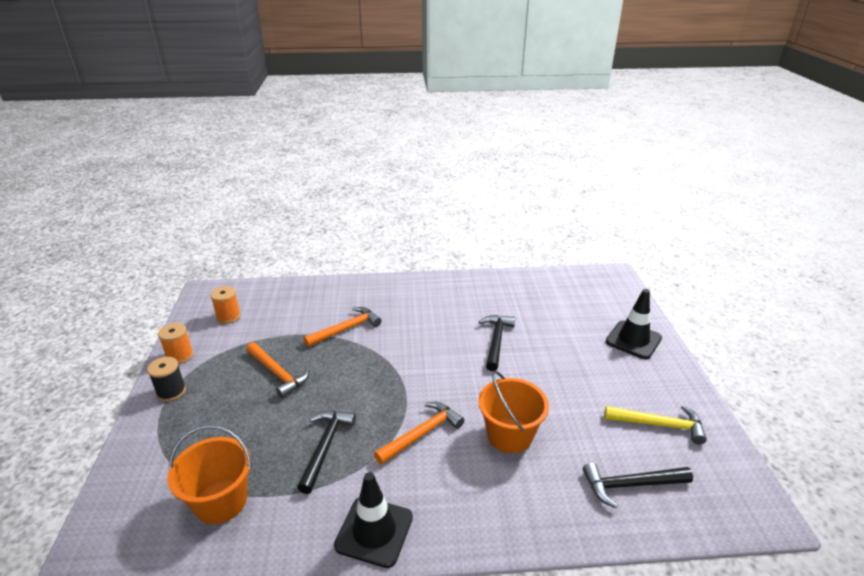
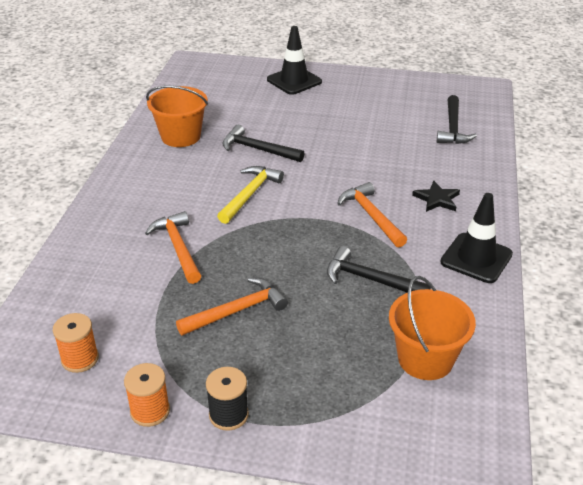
camera: 75 degrees left, 5 degrees up
(470, 484) = (437, 199): none -> black star
(509, 435) = (388, 169): orange bucket -> orange bucket (181, 136)
(660, 425) = (398, 99): yellow hammer -> yellow hammer (250, 194)

